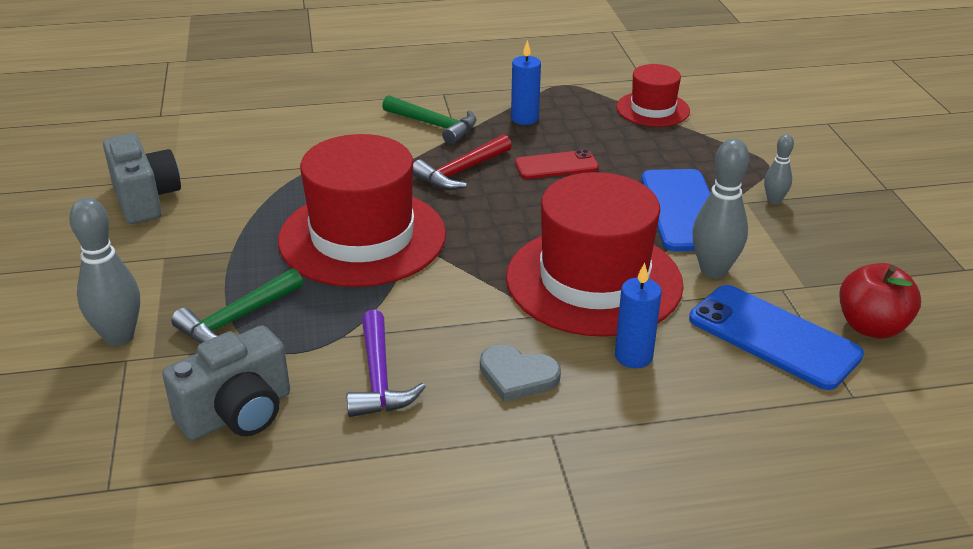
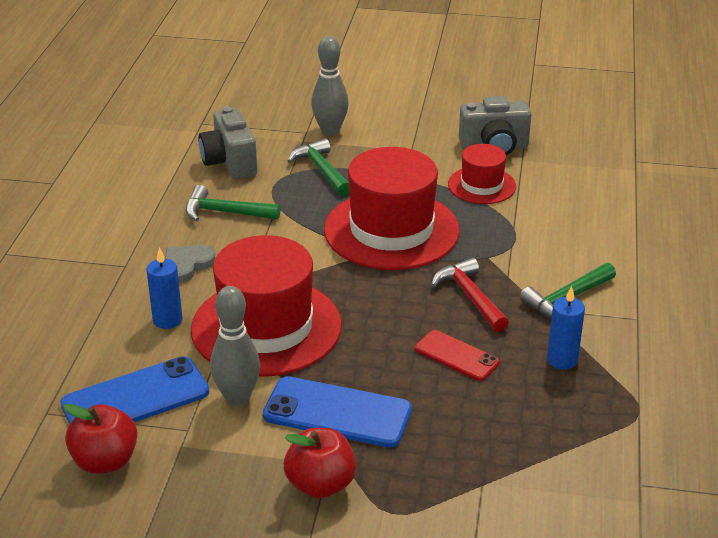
camera: 110 degrees right, 0 degrees up
(379, 378) = (225, 212): purple hammer -> green hammer
(556, 165) = (456, 356): red phone -> red phone turned 60 degrees counterclockwise
(653, 109) = (553, 464): red hat -> red hat (481, 185)
(774, 200) = (320, 484): grey bowling pin -> red apple

